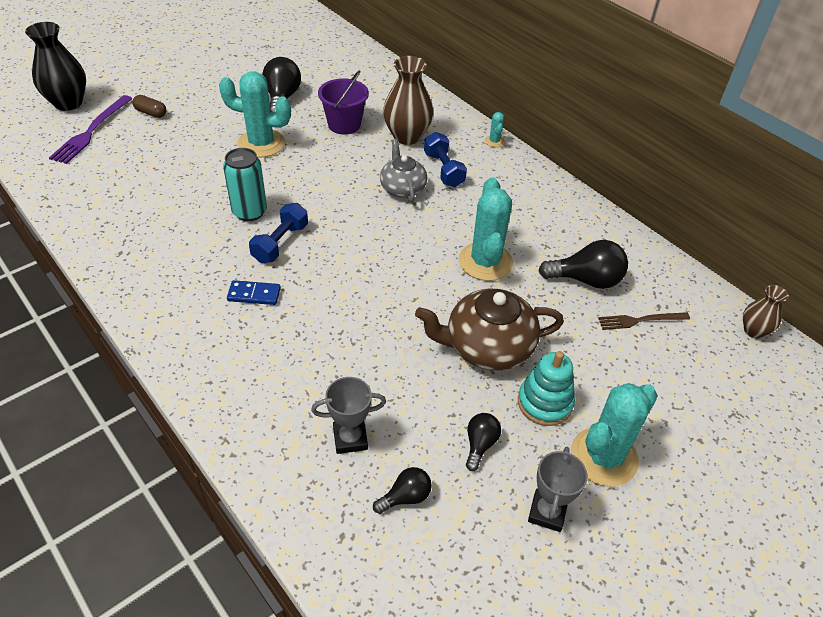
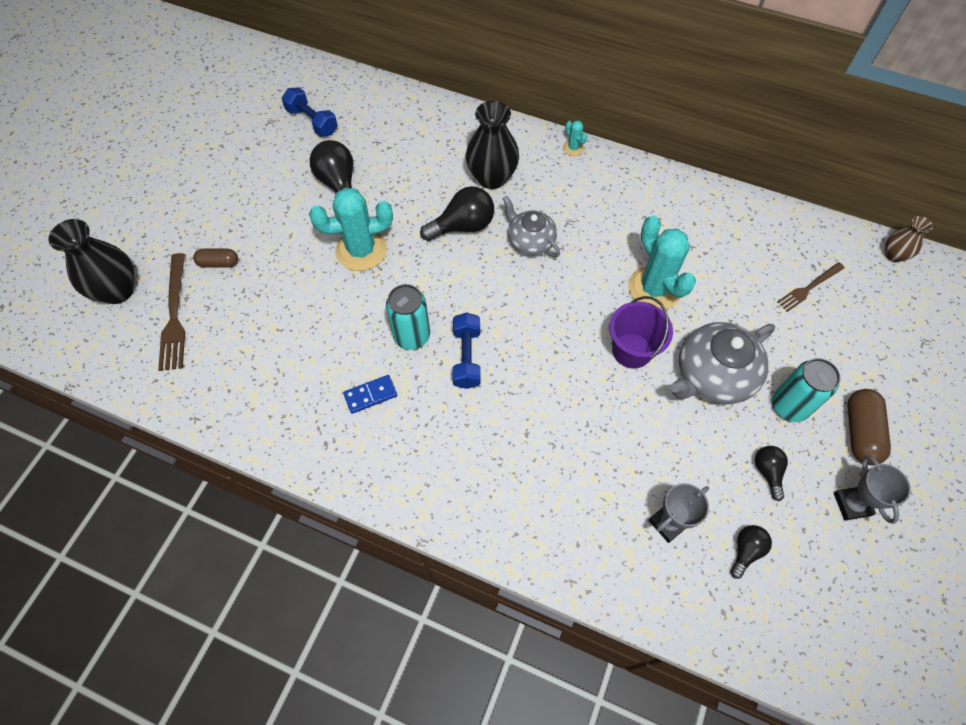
camera: 25 degrees left, 15 degrees up
(91, 131) = (174, 315): purple fork -> brown fork
(254, 294) = (485, 424): blue domino -> blue domino (370, 395)
(344, 124) = (423, 190): purple bucket -> purple bucket (632, 350)
(407, 136) = (492, 178): brown vase -> black vase
(443, 170) = (551, 202): blue dumbbell -> blue dumbbell (312, 121)
(487, 347) = (712, 376): brown teapot -> grey teapot
(544, 403) = (789, 406): turquoise stacking toy -> turquoise can
(586, 280) = (744, 267): black light bulb -> black light bulb (463, 226)
(604, 457) = (860, 432): turquoise cactus -> brown capsule

